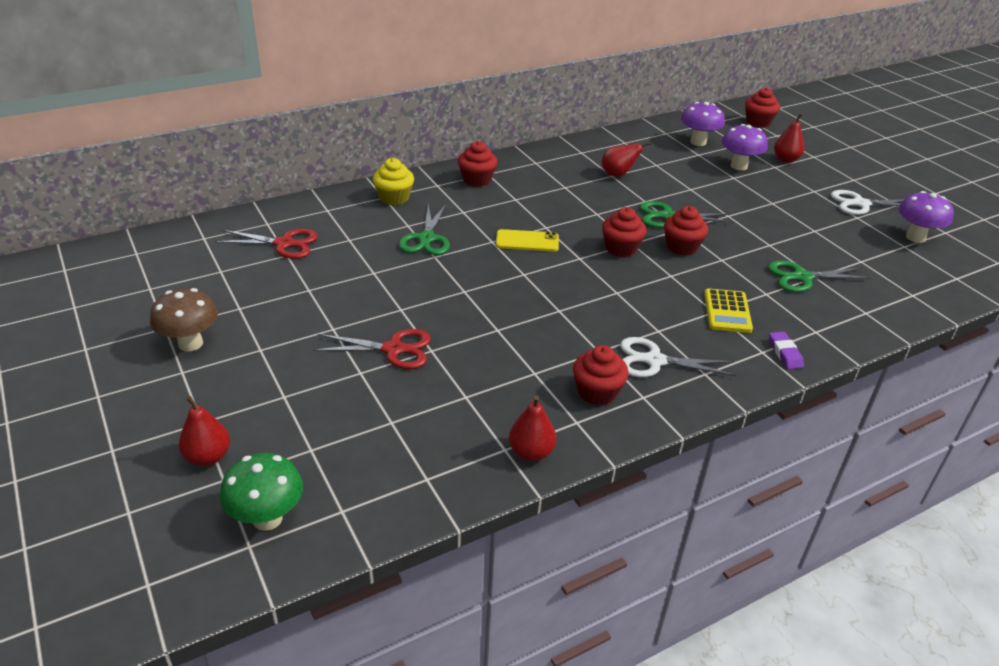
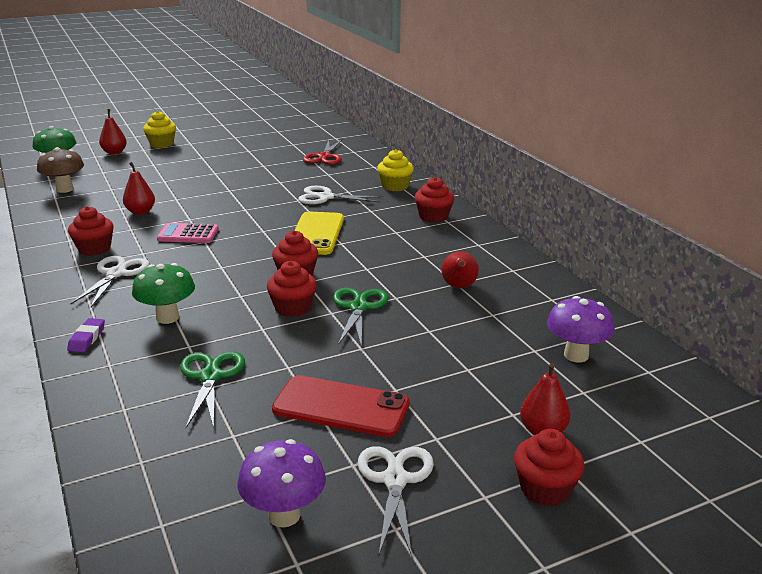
camera: 95 degrees right, 10 degrees down
(175, 405) = (161, 144): none -> yellow cupcake
(190, 343) = (216, 143): brown mushroom -> brown mushroom (65, 189)
(393, 349) = (183, 188): red scissors -> none
(426, 239) = (325, 197): green scissors -> white scissors
(527, 241) = (316, 234): yellow phone -> yellow phone, size x1.51
(531, 452) = (52, 225): red pear -> red pear (140, 212)
(542, 324) = (188, 234): none -> pink calculator
(727, 311) = (167, 317): yellow calculator -> green mushroom
(739, 166) = (505, 379): purple mushroom -> none
(758, 122) = (688, 429): red cupcake -> red cupcake (545, 489)
(784, 353) = (87, 338): purple eraser -> purple eraser turned 75 degrees counterclockwise
(804, 222) = (341, 407): none -> red phone

